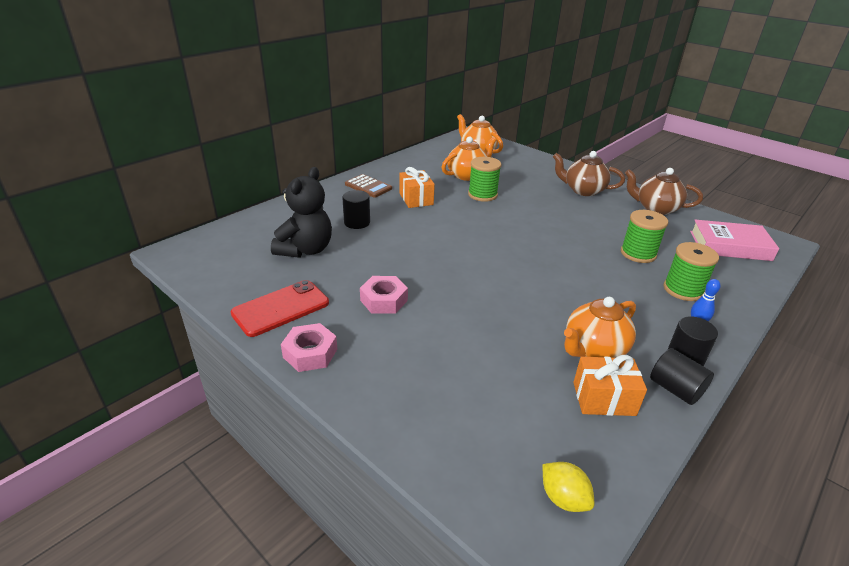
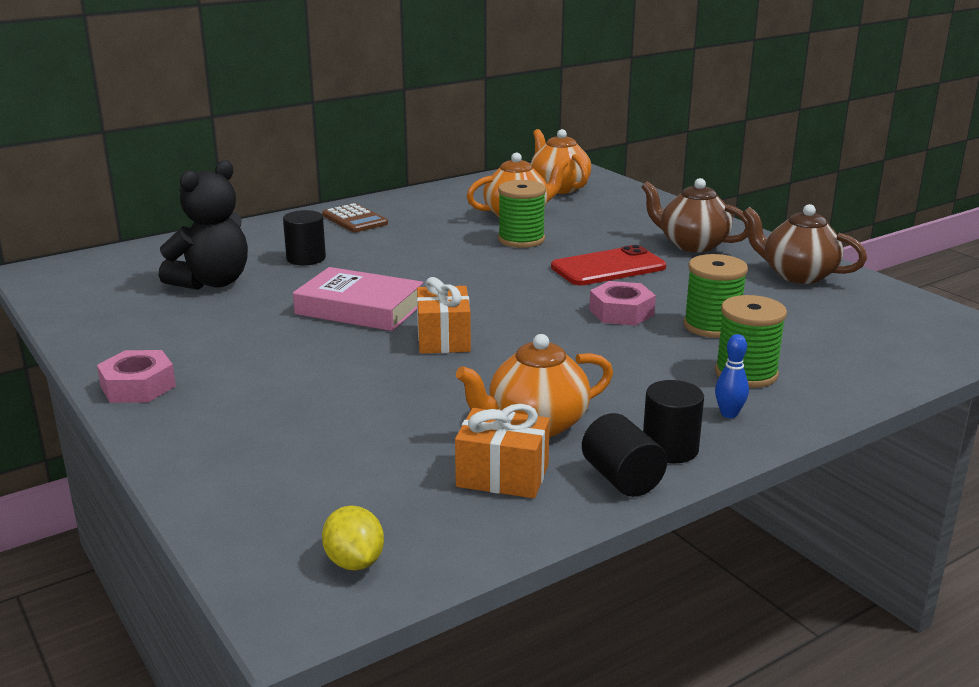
camera: 15 degrees right, 10 degrees down
(281, 308) = (134, 339): red phone -> red phone (608, 267)
(384, 300) = (276, 344): pink nut -> pink nut (621, 312)
(416, 199) = (414, 238): orange gift -> orange gift (443, 339)
(730, 246) = (884, 329): pink book -> pink book (360, 308)

